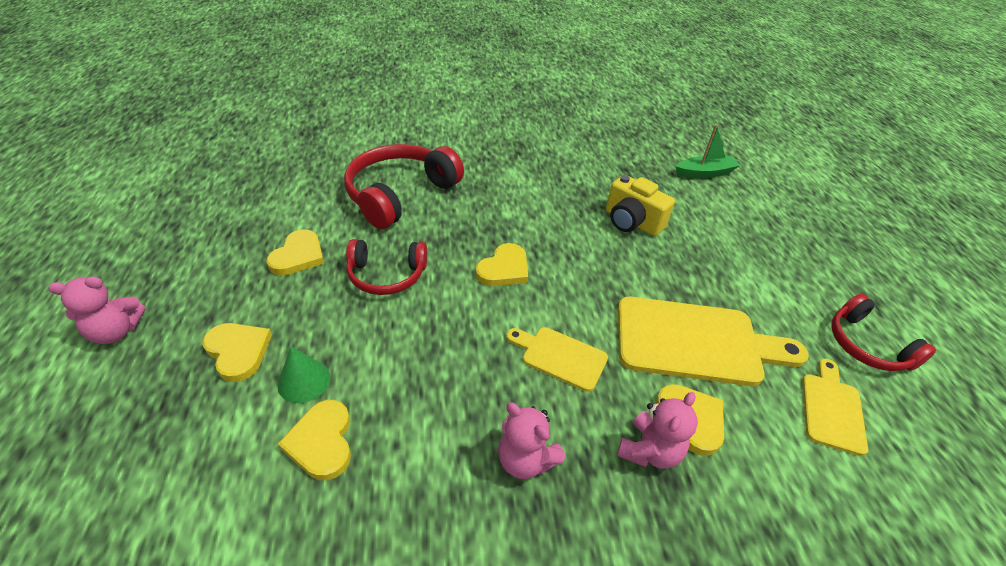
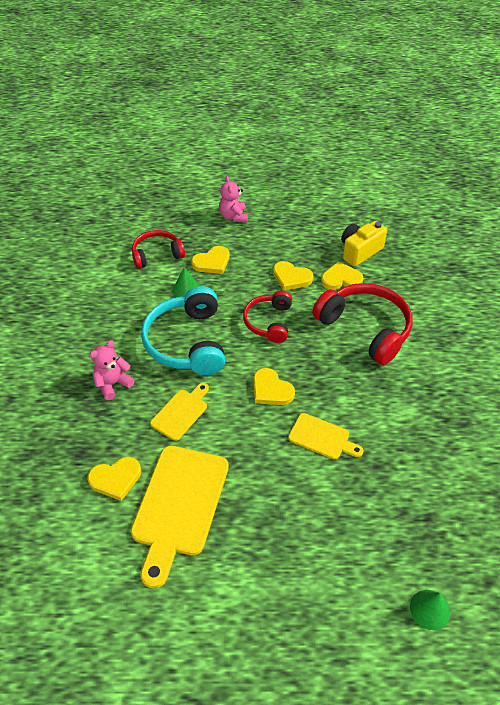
camera: 100 degrees right, 5 degrees up
(322, 442) = (146, 300): yellow heart -> yellow heart (341, 279)
(427, 365) = (187, 342): none -> turquoise headphones
(632, 222) = (331, 499): yellow camera -> yellow camera (359, 251)
(649, 450) = (101, 447): pink teddy bear -> none
(704, 173) = (430, 609): green boat -> green cone
(832, 409) = (99, 582): yellow cutting board -> yellow cutting board (322, 437)
(866, 345) = (150, 654): red headphones -> red headphones (157, 254)

